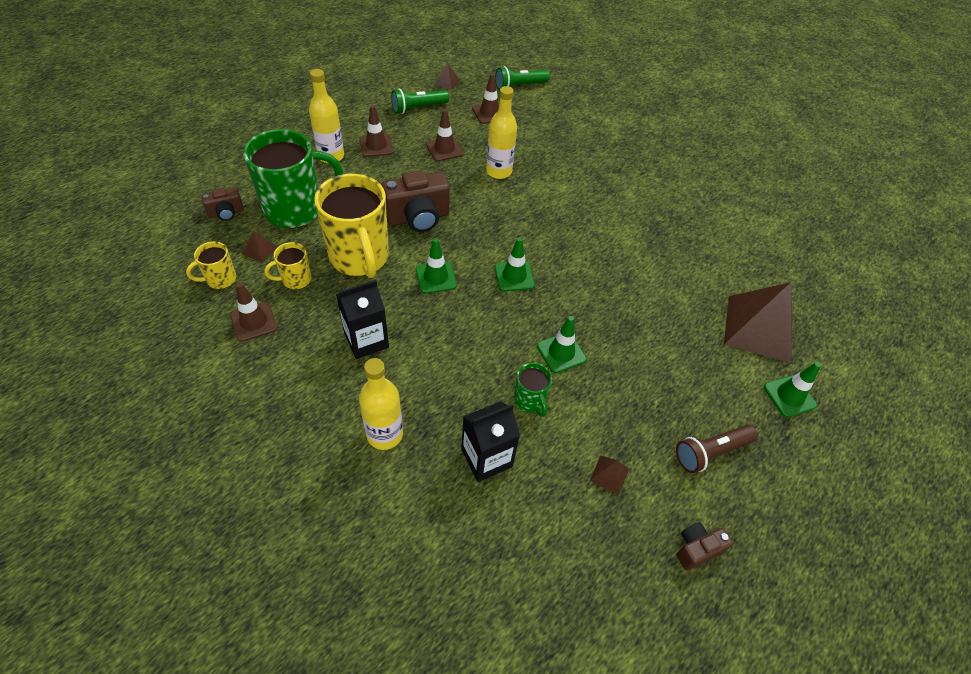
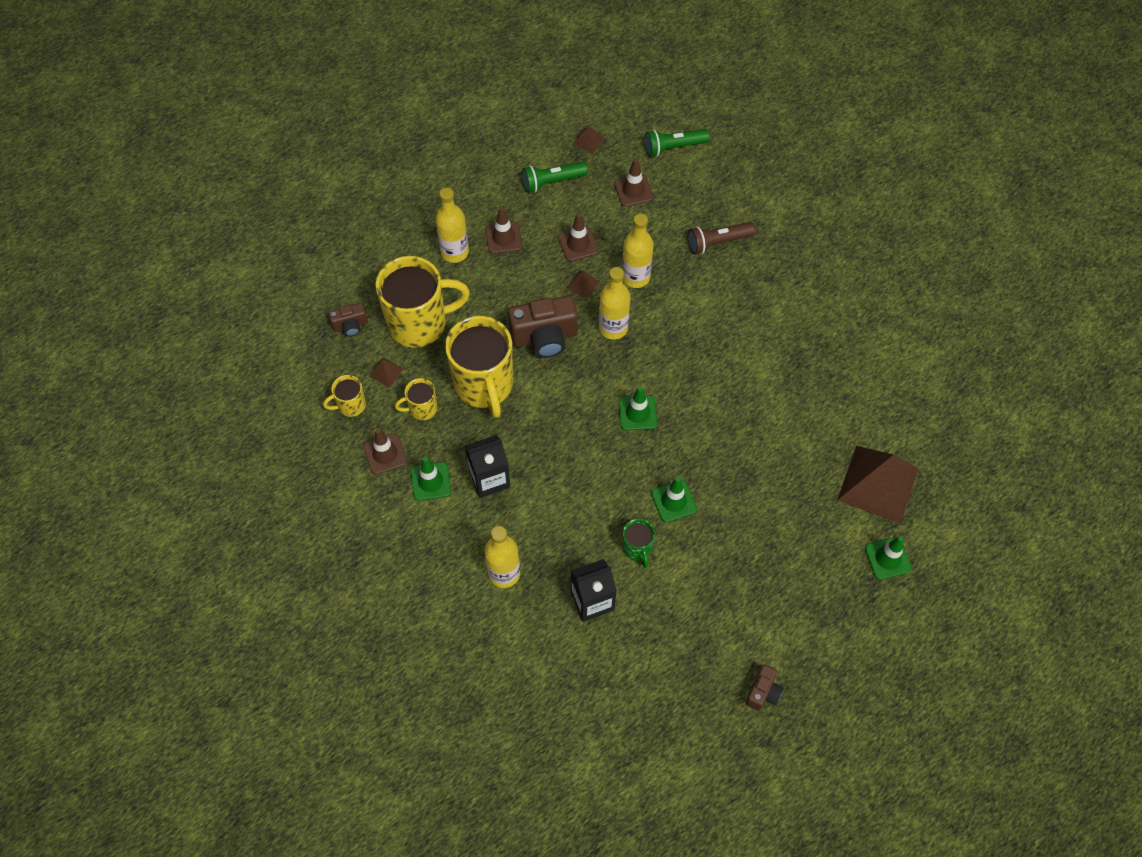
camera: 10 degrees right, 10 degrees up
(295, 210) = (419, 323): green mug -> yellow mug
(436, 277) = (559, 411): green traffic cone -> green traffic cone (430, 481)
(482, 209) = (613, 328): none -> yellow bottle
(609, 474) = (699, 622): brown pyramid -> brown pyramid (583, 284)
(696, 549) = (763, 692): brown camera -> brown camera turned 135 degrees clockwise
(710, 452) = (796, 608): brown flashlight -> brown flashlight (717, 242)

